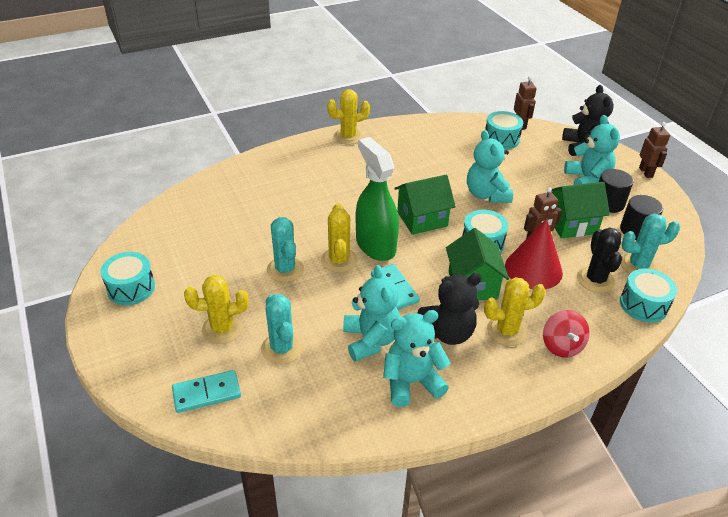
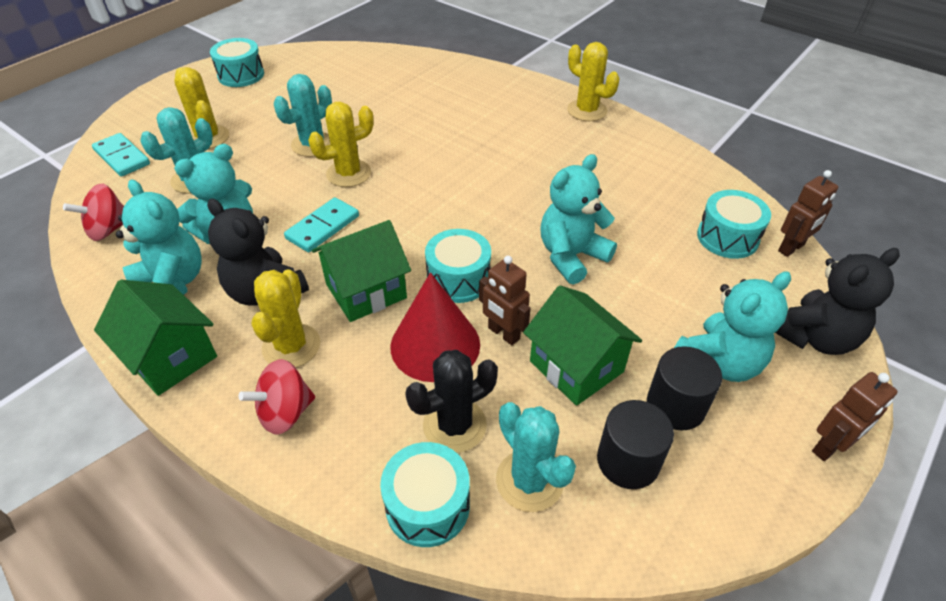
camera: 65 degrees right, 5 degrees up
(316, 414) = (109, 229): none -> red spinning top
(375, 245) = (392, 191): green spray bottle -> none
(422, 219) = (469, 213): green house -> green house (171, 357)
(507, 331) = (291, 346): yellow cactus -> yellow cactus turned 45 degrees clockwise

